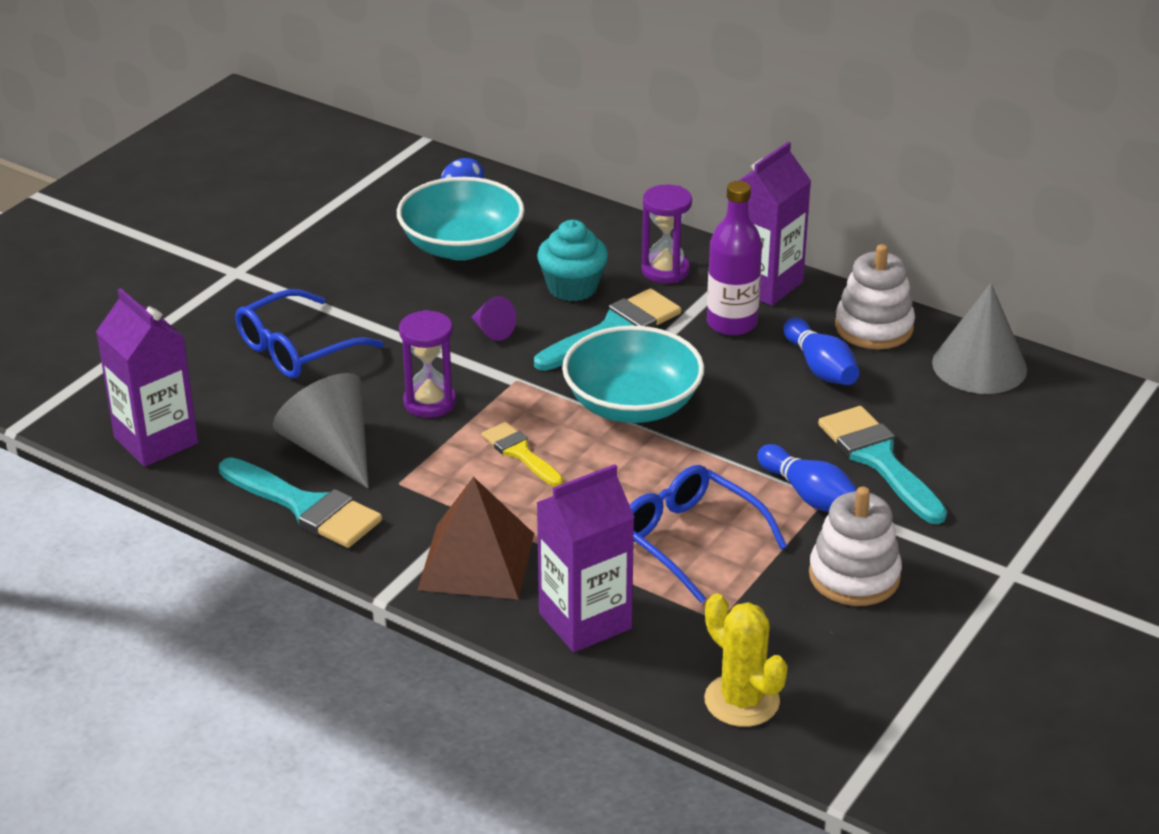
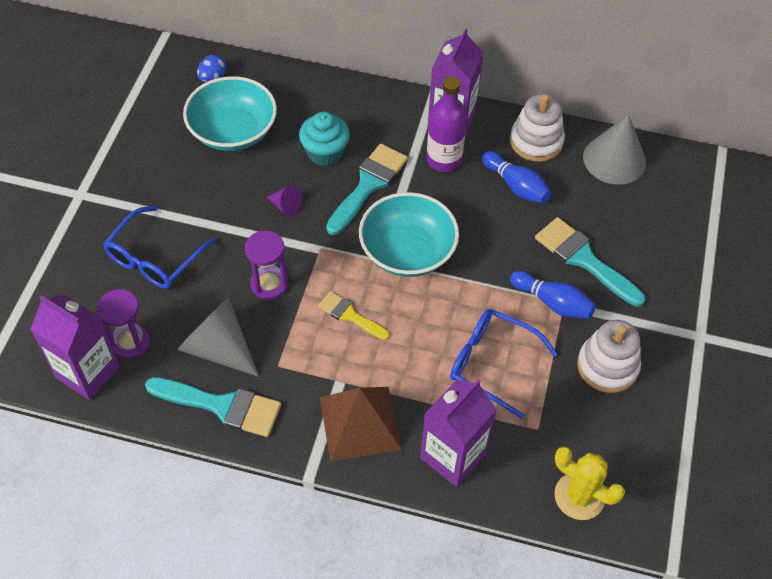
camera: 20 degrees left, 20 degrees up
(665, 271) = (381, 122): purple hourglass -> purple hourglass (130, 343)

